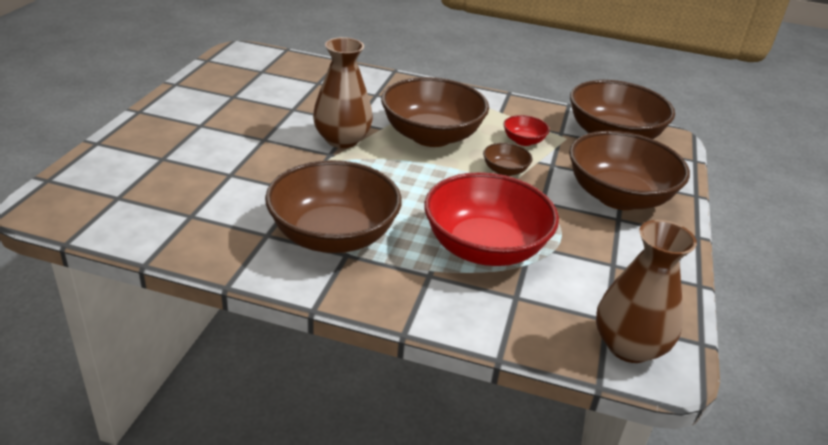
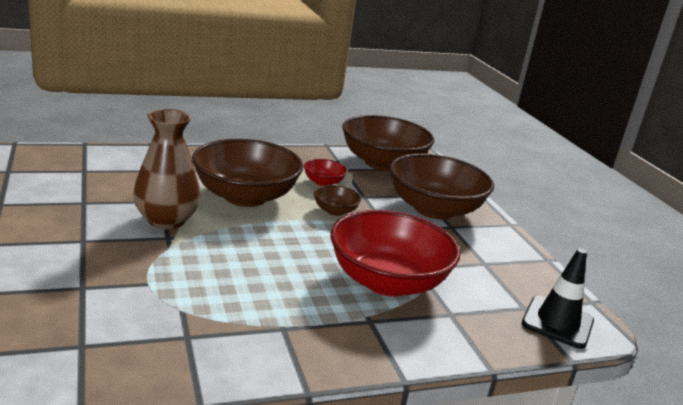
camera: 35 degrees left, 10 degrees down
(333, 236) = (253, 315): brown bowl -> none
(629, 346) = (557, 322): brown vase -> black traffic cone

